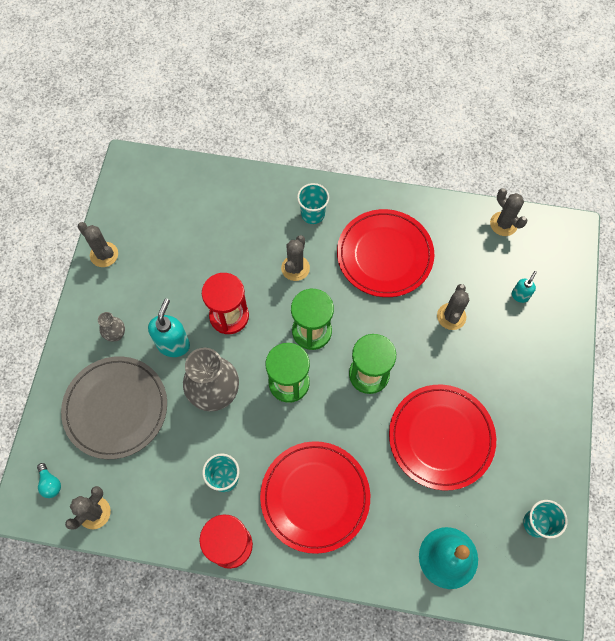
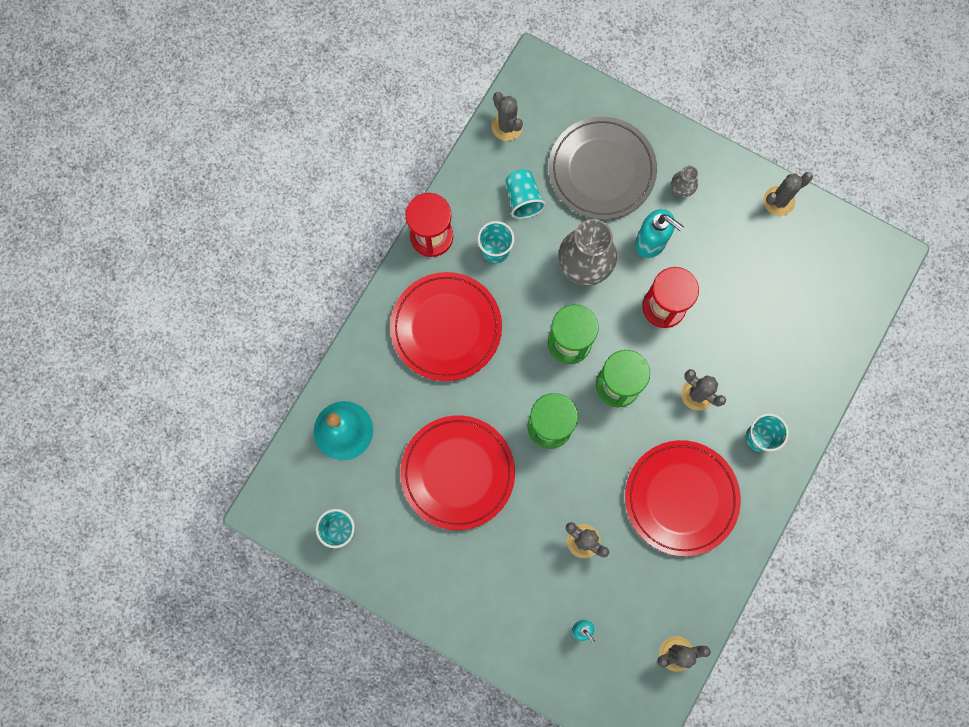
camera: 110 degrees right, 10 degrees up
(50, 483) = (548, 95): turquoise light bulb -> none
(165, 470) = (523, 199): none -> turquoise cup

